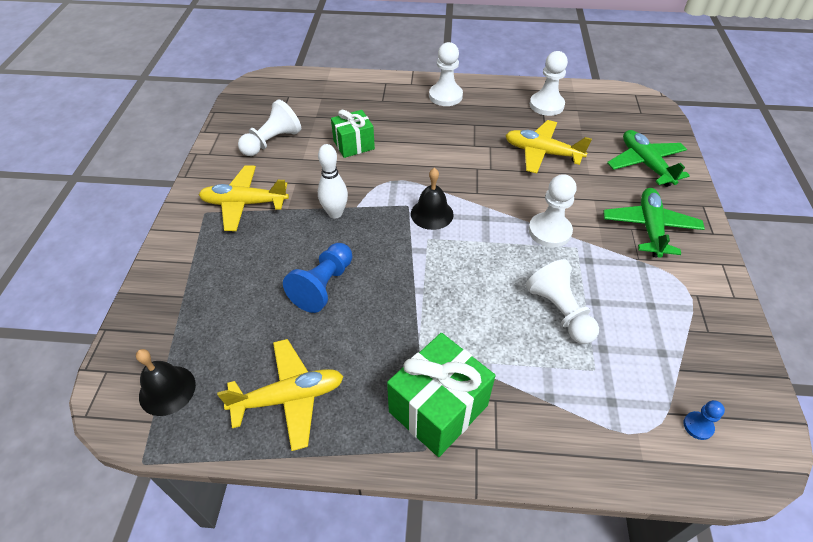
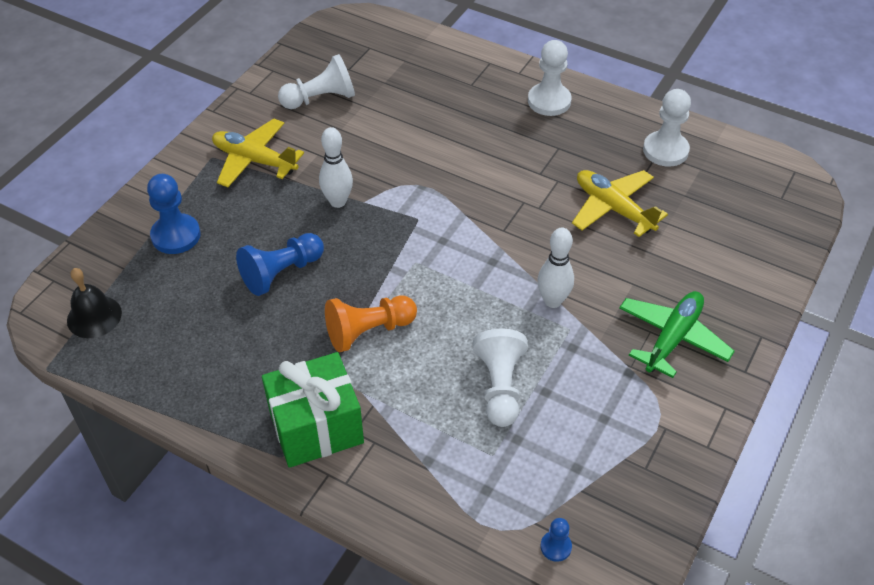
camera: 25 degrees right, 0 degrees up
(208, 287) = (176, 235): none -> blue pawn
(289, 397) = (191, 364): yellow plane -> none
(354, 145) = (404, 130): green gift -> none
(427, 307) = (368, 331): none -> orange pawn
(432, 214) = (437, 237): black bell -> none
(549, 231) = (553, 301): white pawn -> white bowling pin
(645, 164) = (731, 263): green plane -> none

